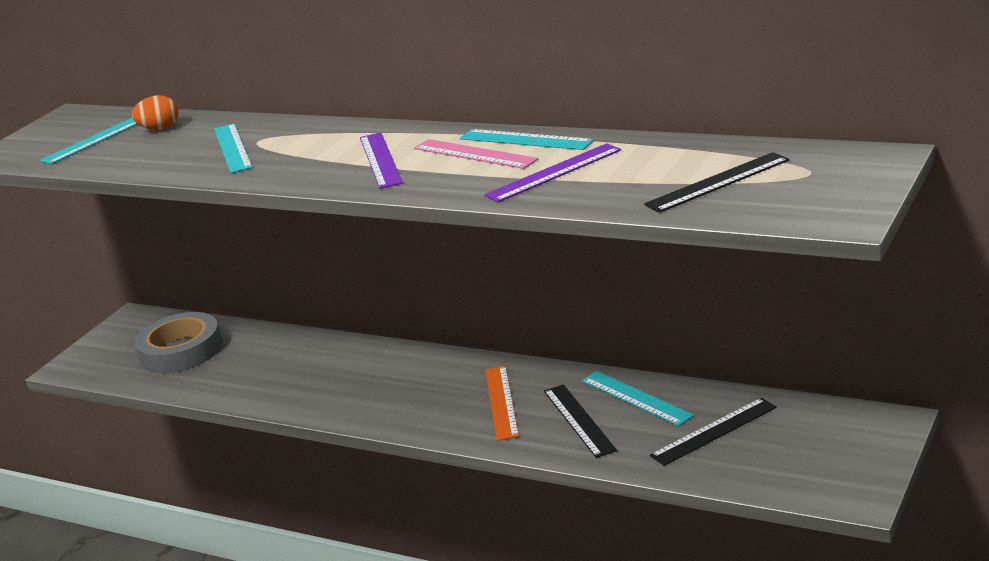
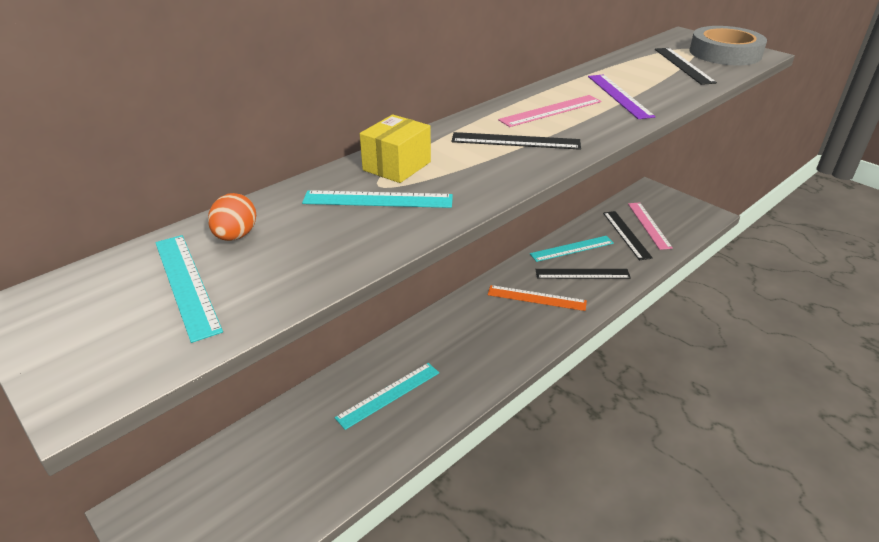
camera: 75 degrees left, 10 degrees up
(181, 350) = (267, 473): grey tape -> grey tape (725, 53)
(296, 135) = (397, 166): none -> yellow box
(380, 160) = (515, 141): purple ruler -> black ruler
(525, 140) = (545, 94): turquoise ruler -> turquoise ruler (389, 395)
(762, 444) = (648, 225): none -> pink ruler

